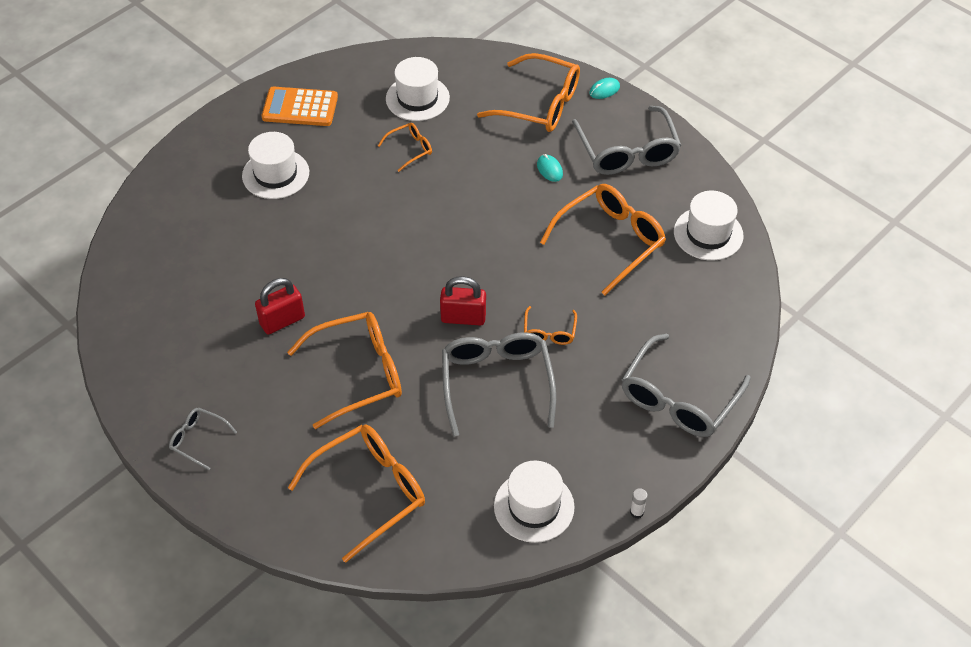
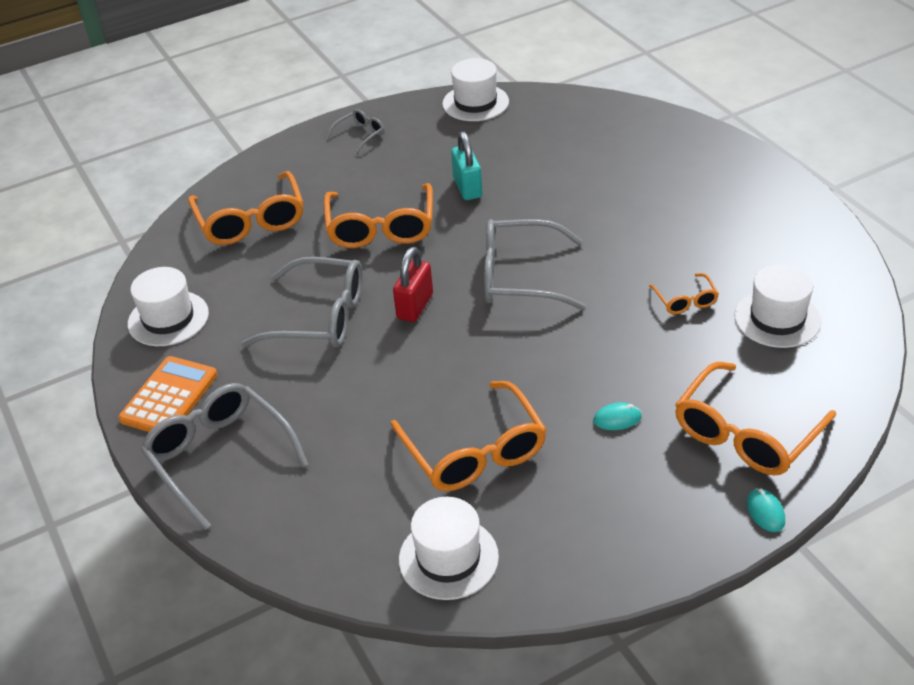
camera: 110 degrees right, 10 degrees down
(275, 174) = (670, 198): white hat -> white hat (475, 103)
(282, 321) = (467, 188): red padlock -> turquoise padlock
(300, 107) = (776, 223): orange calculator -> orange calculator (169, 397)
(549, 332) = (364, 369): orange glasses -> none
(627, 151) = (630, 508): grey glasses -> grey glasses (520, 277)
(636, 512) = (113, 389): white glue stick -> none

